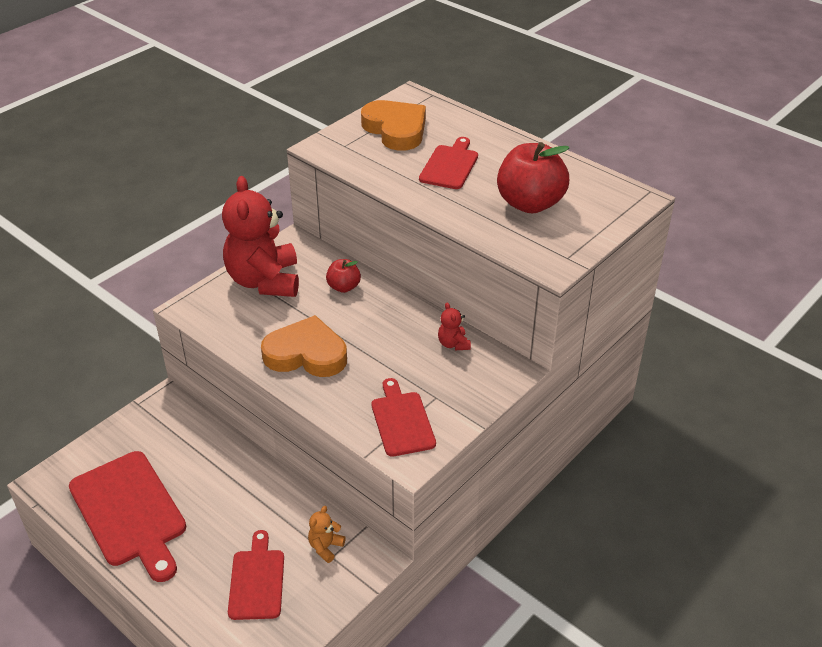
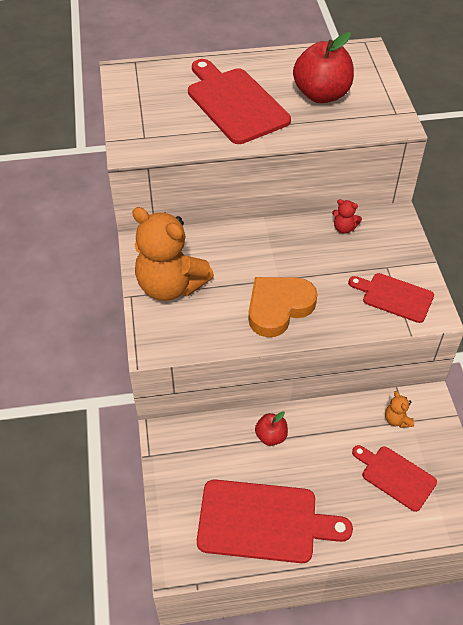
camera: 50 degrees left, 10 degrees up
(264, 281) = (170, 286): red teddy bear -> orange teddy bear
(344, 287) = (226, 247): red apple -> red apple (271, 436)
(396, 129) = (157, 102): orange heart -> none
(450, 165) = (235, 103): red cutting board -> red cutting board, size x1.69

